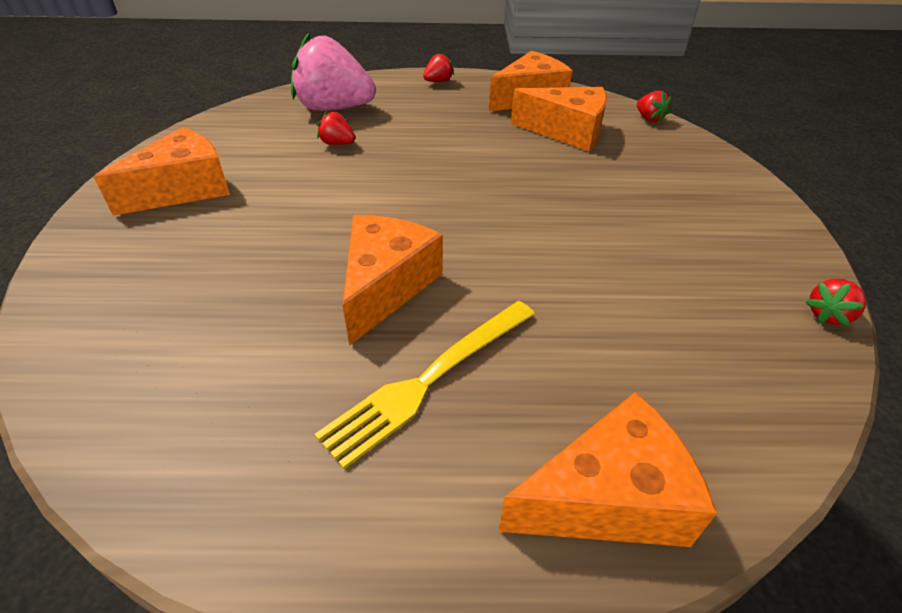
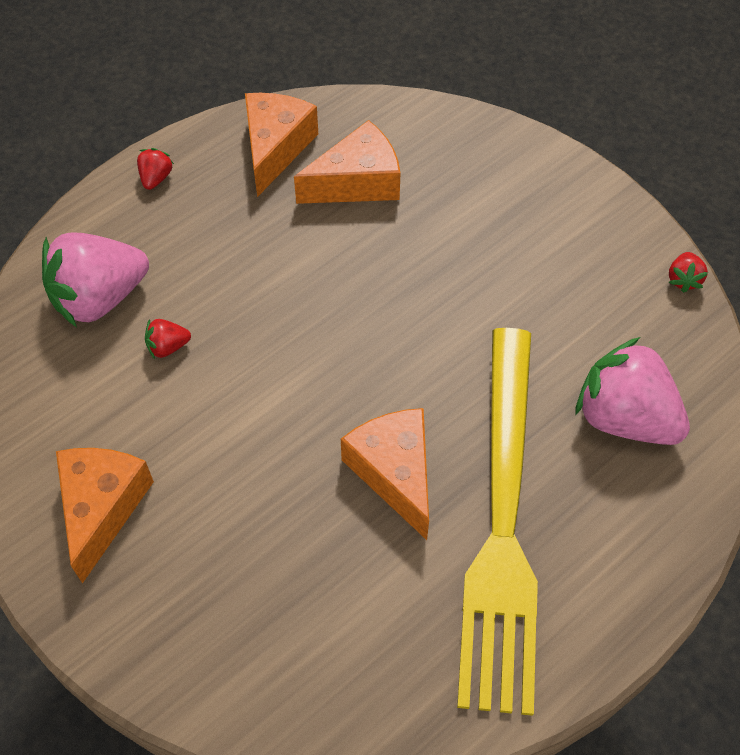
camera: 40 degrees left, 15 degrees up
(430, 379) = (502, 522): yellow fork -> yellow fork, size x1.91
(607, 497) = (661, 517): orange cheese -> none
(649, 119) = (410, 112): red strawberry -> none
(651, 380) = (624, 418): none -> pink strawberry

